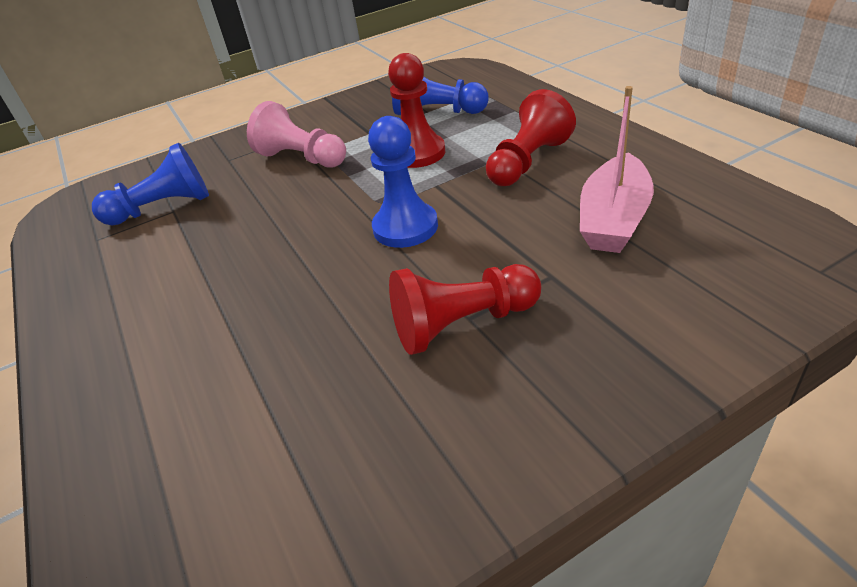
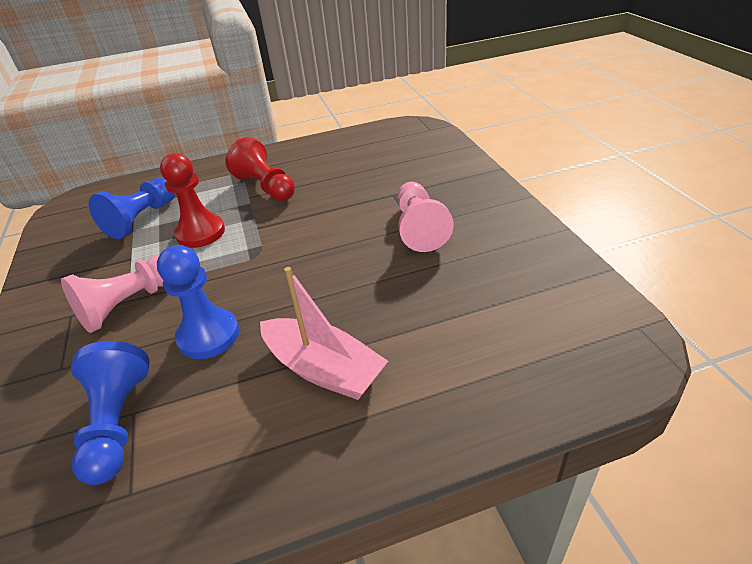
camera: 80 degrees left, 0 degrees up
(405, 227) = (302, 245): blue pawn -> blue pawn (208, 335)
(462, 324) = (419, 228): red pawn -> pink pawn
(613, 219) = (354, 168): pink boat -> pink boat (323, 369)

